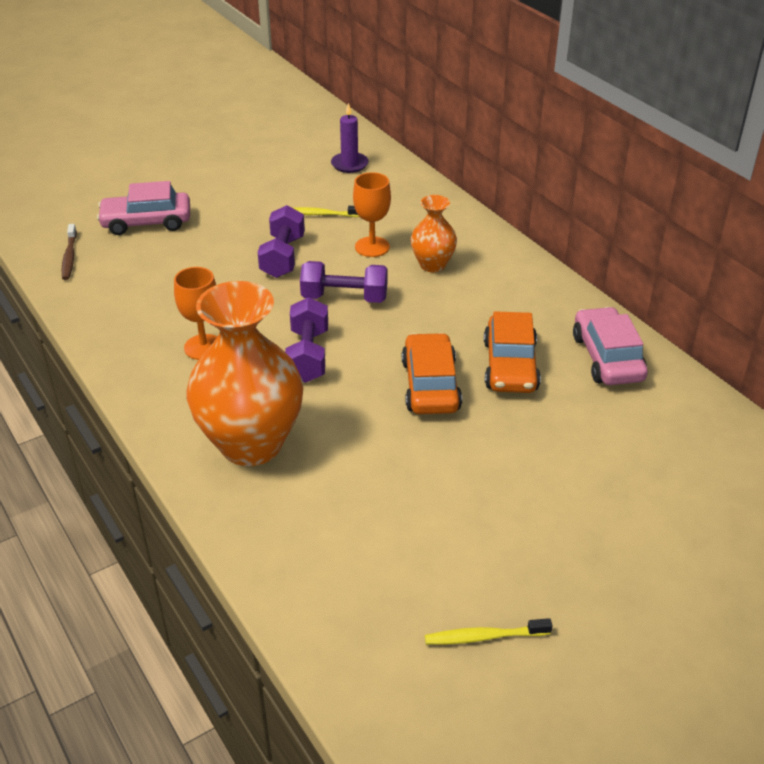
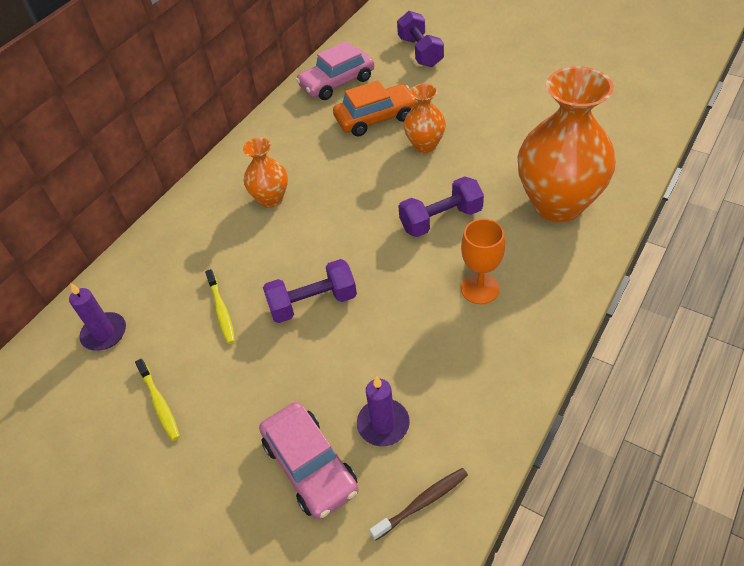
camera: 110 degrees left, 10 degrees up
(141, 258) = (383, 424): none -> purple candle
(344, 298) = (351, 232): purple dumbbell -> purple dumbbell (420, 52)
(372, 247) = (262, 247): orange goblet -> none
(430, 385) = (425, 145): orange car -> orange vase
(484, 637) = (601, 60): yellow toothbrush -> yellow toothbrush (159, 403)

